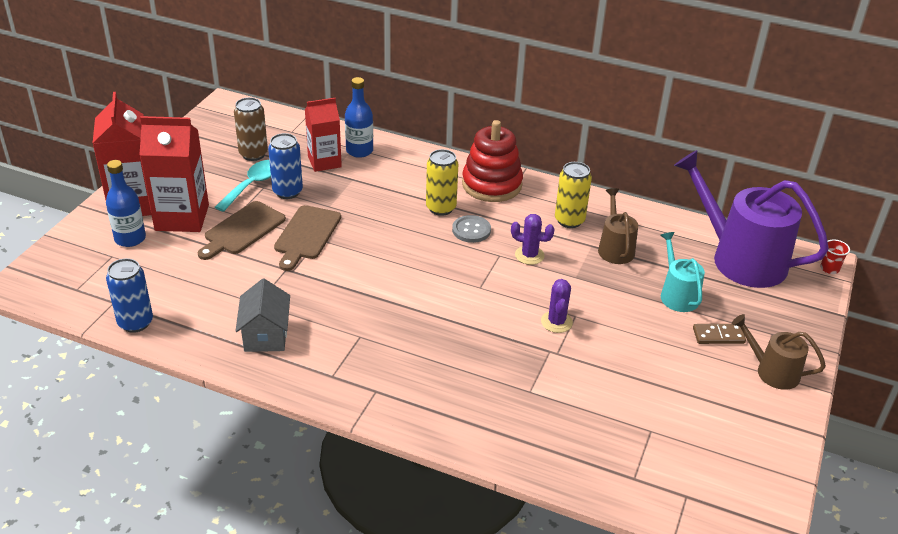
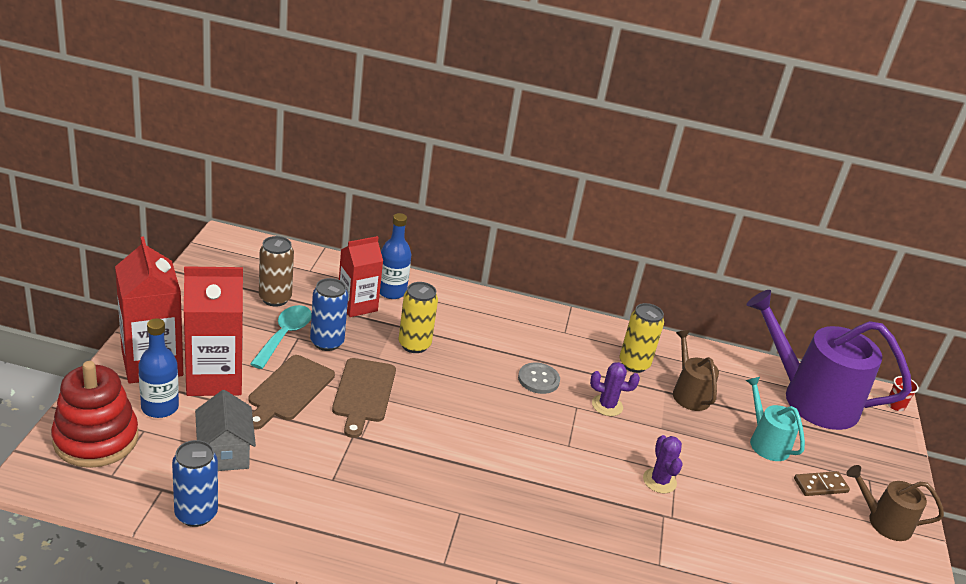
camera: 15 degrees left, 5 degrees down
(265, 335) = (354, 519): grey house -> grey house (225, 452)
(441, 208) = (498, 355): yellow can -> yellow can (414, 344)
(492, 184) = (542, 326): red stacking toy -> red stacking toy (96, 439)

